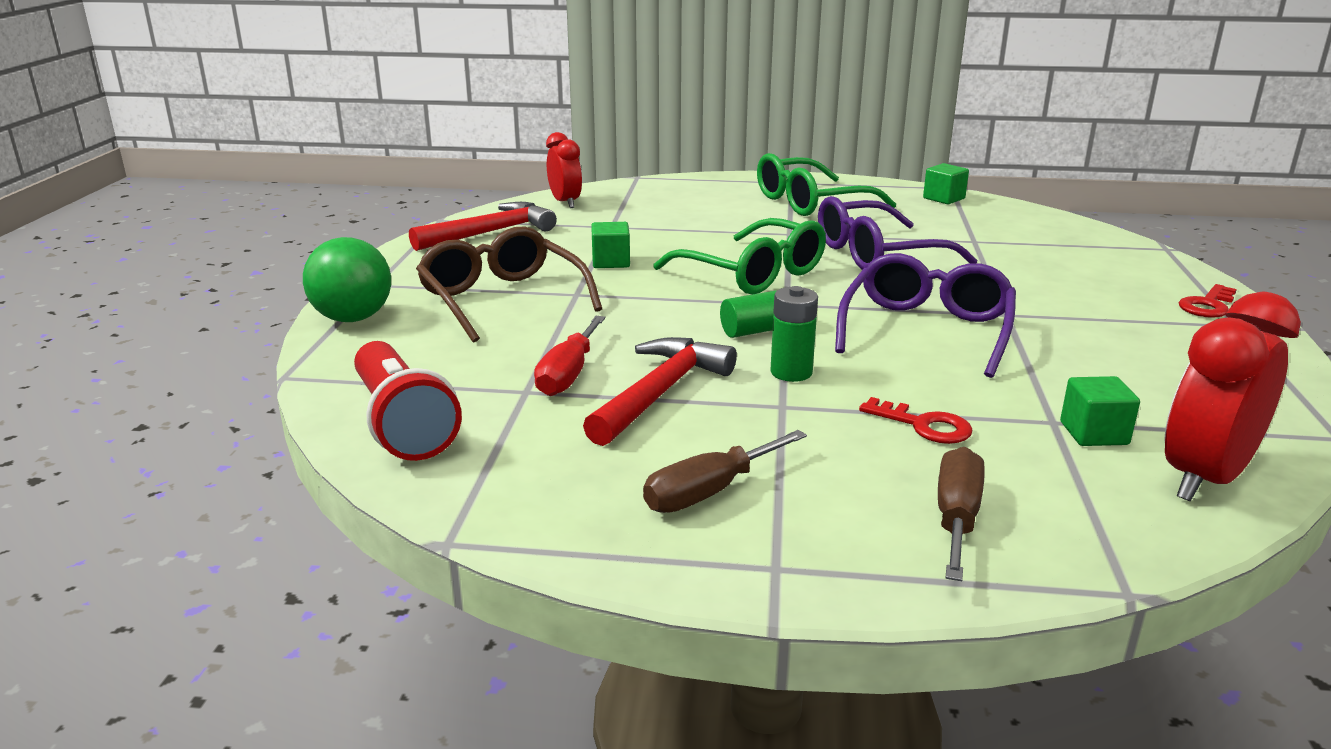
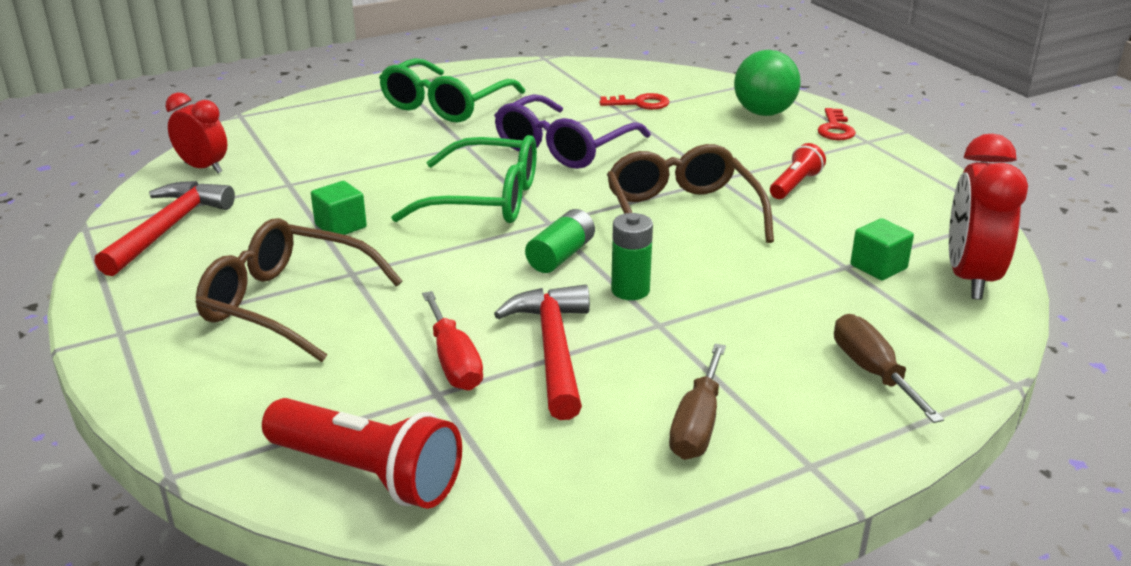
camera: 35 degrees left, 5 degrees up
(353, 318) = (153, 381): green ball -> green ball (764, 113)
(924, 425) = (772, 303): red key -> red key (640, 103)
(926, 330) = (682, 214): purple glasses -> brown glasses
(943, 198) = (551, 72): green cube -> none
(1088, 339) = (795, 185): none -> red flashlight

